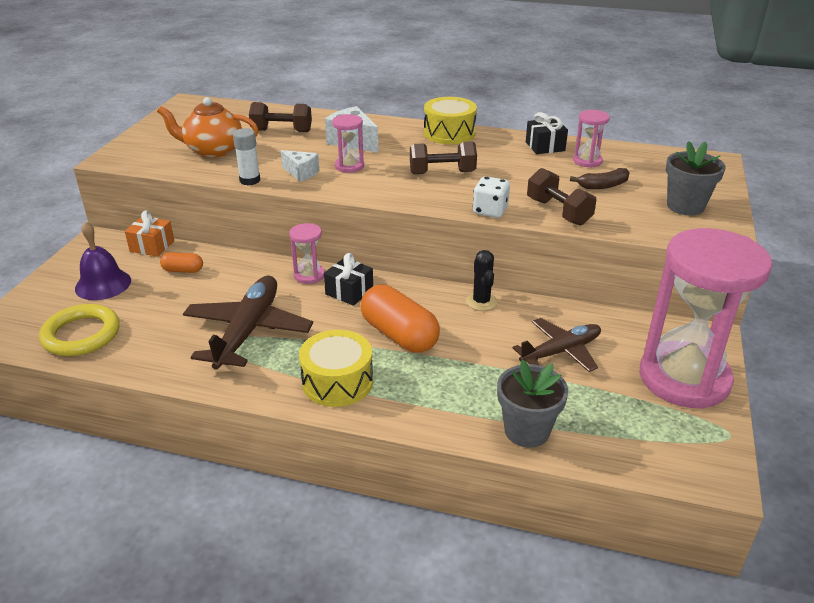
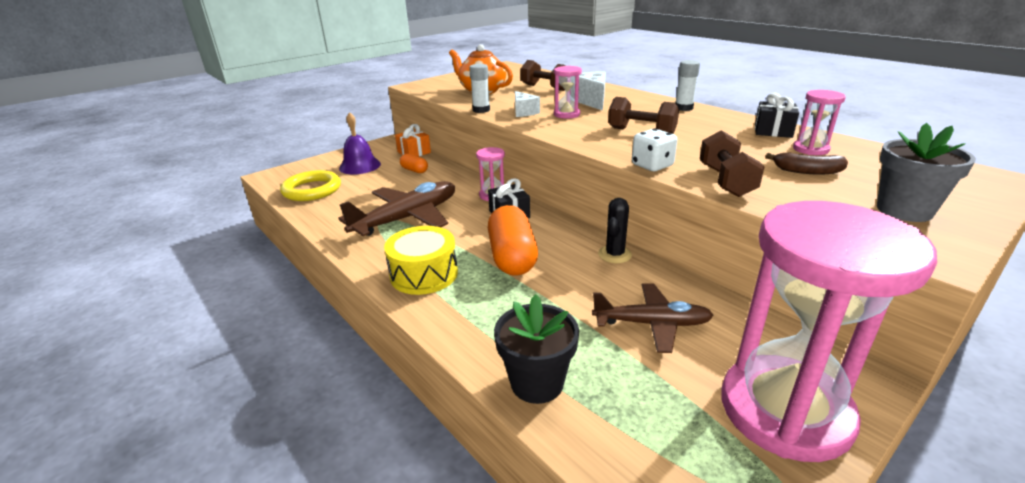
camera: 35 degrees right, 5 degrees down
(449, 133) = (683, 108): yellow drum -> white glue stick
(527, 431) = (537, 383): grey flower pot -> black flower pot

